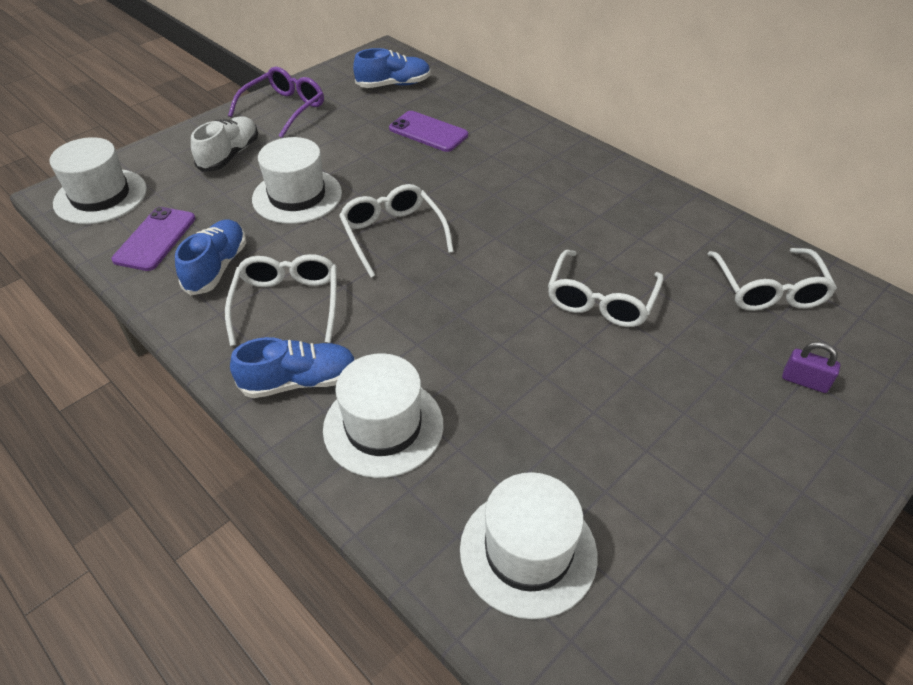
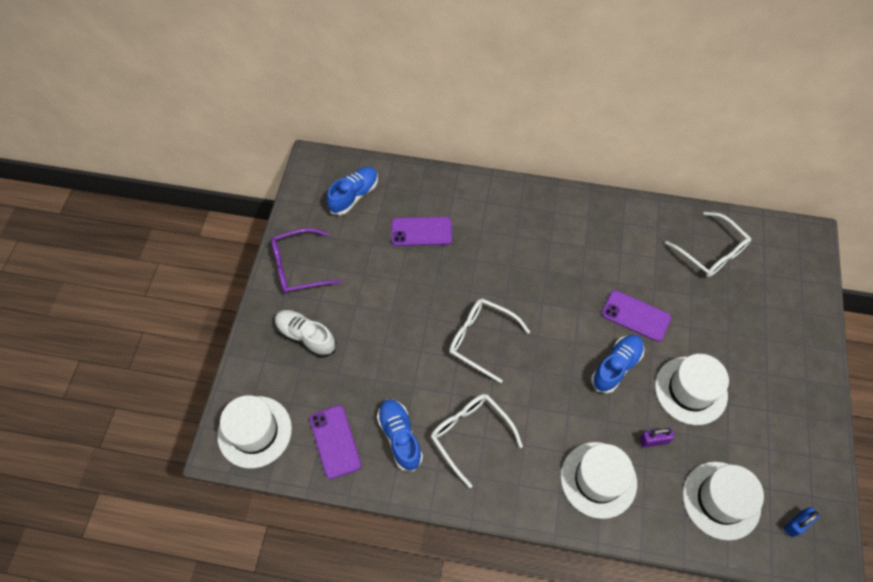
camera: 35 degrees left, 15 degrees up
(229, 155) = (306, 337): white shoe -> white shoe turned 45 degrees counterclockwise
(284, 109) = (298, 267): purple glasses -> purple glasses turned 105 degrees counterclockwise
(297, 196) = (390, 345): white hat -> white hat (691, 390)
(299, 381) = (529, 483): blue shoe -> blue shoe (616, 367)
(600, 300) = (635, 316): white glasses -> purple phone
(622, 659) = (796, 524): none -> blue padlock
(804, 381) = (766, 308): purple padlock -> purple padlock (653, 440)

